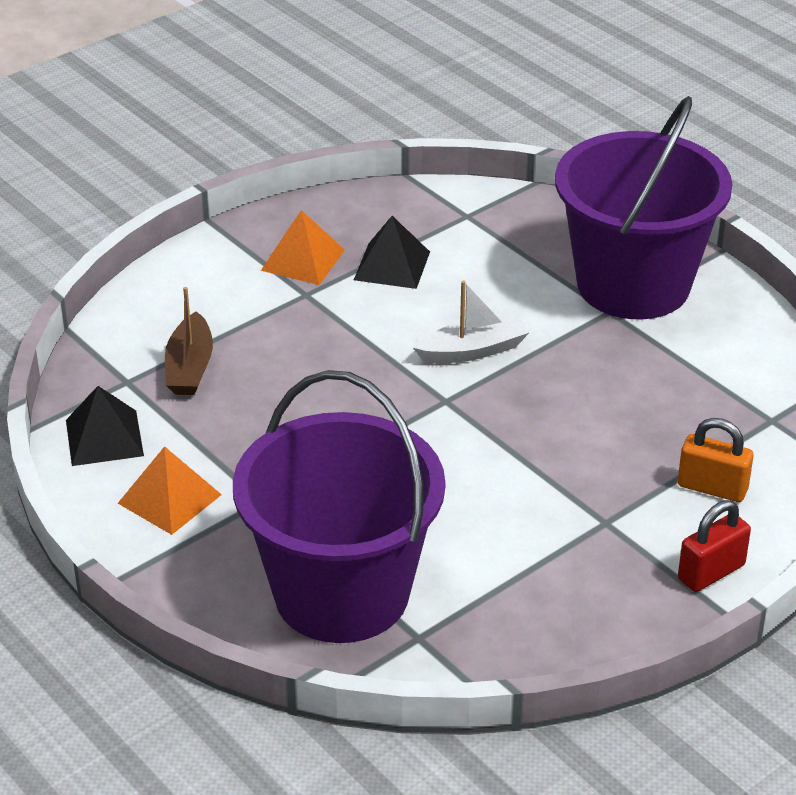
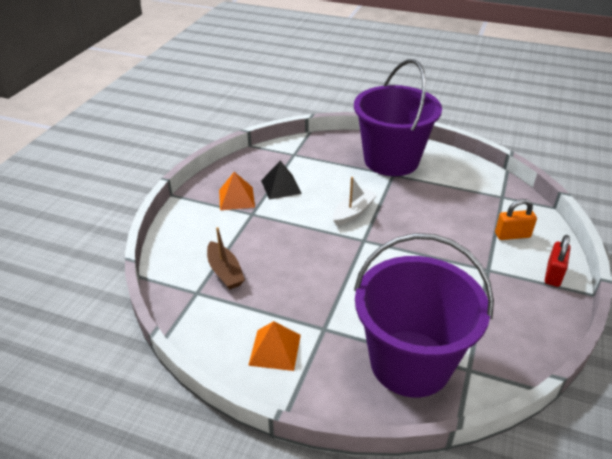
camera: 30 degrees left, 0 degrees up
(104, 437) = (209, 329): black pyramid -> none

